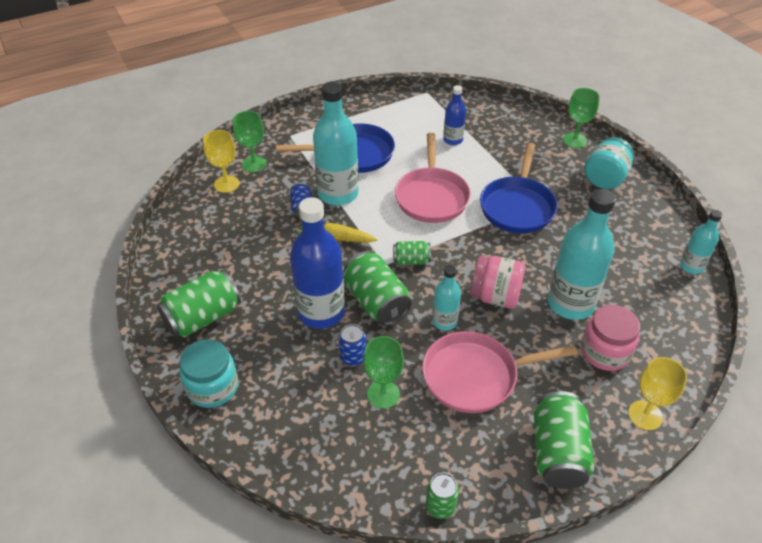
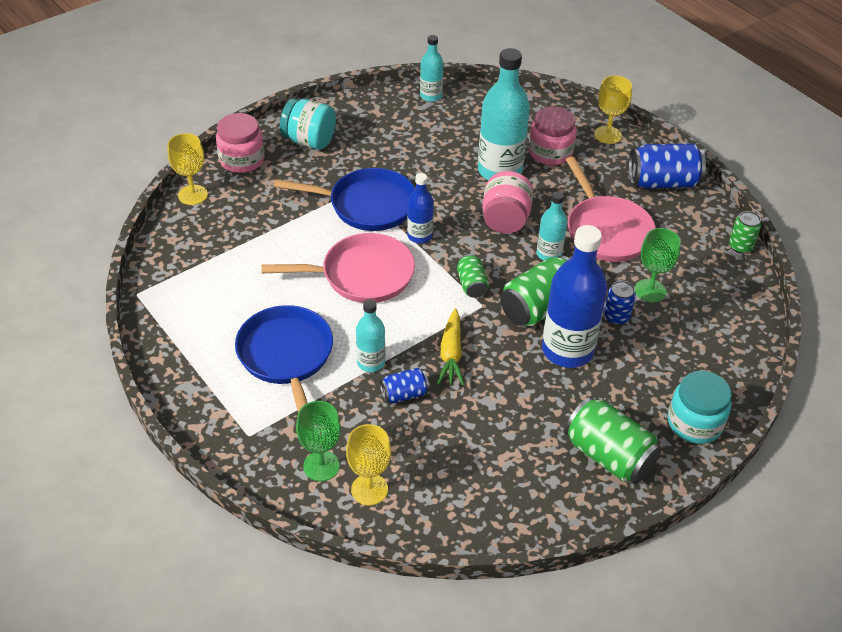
camera: 100 degrees left, 0 degrees up
(338, 194) = (371, 362): turquoise bottle -> turquoise bottle, size x0.53
(453, 140) = (248, 262): blue bottle -> blue bottle (419, 236)
(530, 116) = (193, 195): none -> yellow goblet
(557, 452) = (662, 182): green can -> blue can
(574, 140) = (242, 160): green goblet -> pink jar

